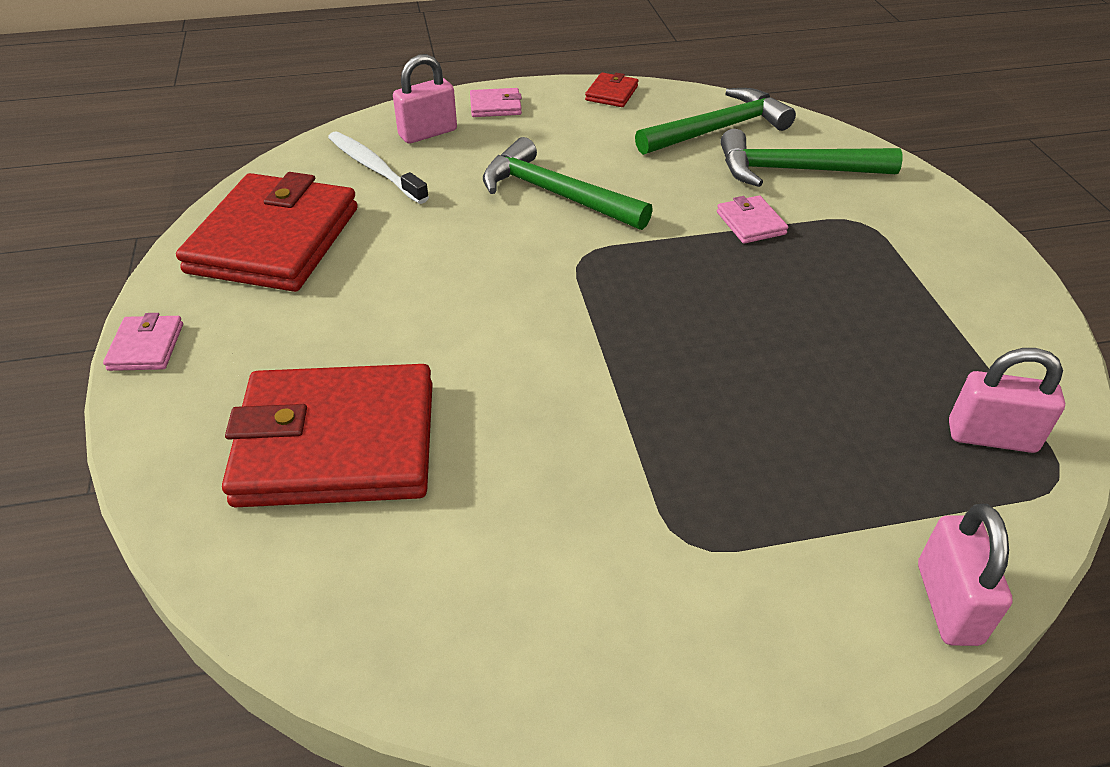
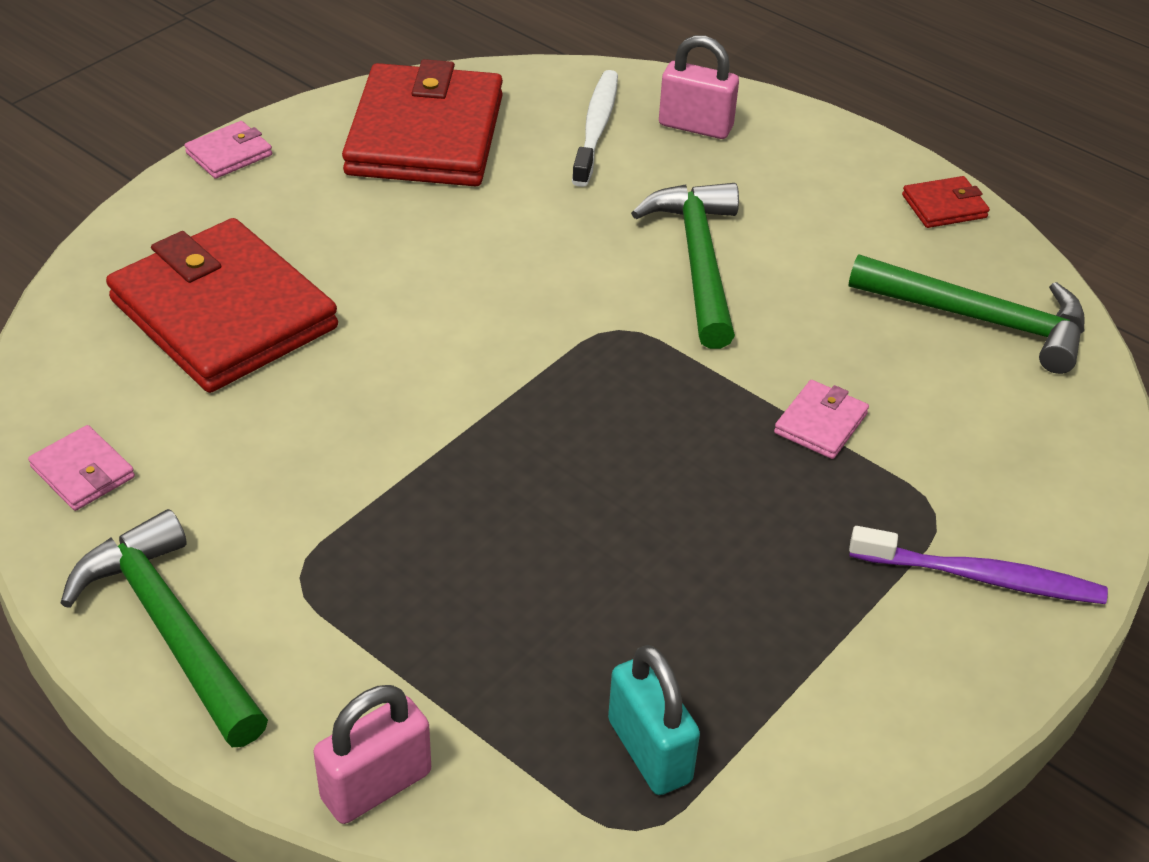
camera: 50 degrees right, 0 degrees up
(274, 240) = (425, 135): red wallet -> red wallet turned 60 degrees counterclockwise
(495, 106) = (803, 141): pink wallet -> pink wallet (83, 472)
(795, 170) = (975, 417): green hammer -> green hammer (171, 630)
(926, 232) = (981, 577): none -> purple toothbrush
(991, 437) = (649, 751): pink padlock -> turquoise padlock

